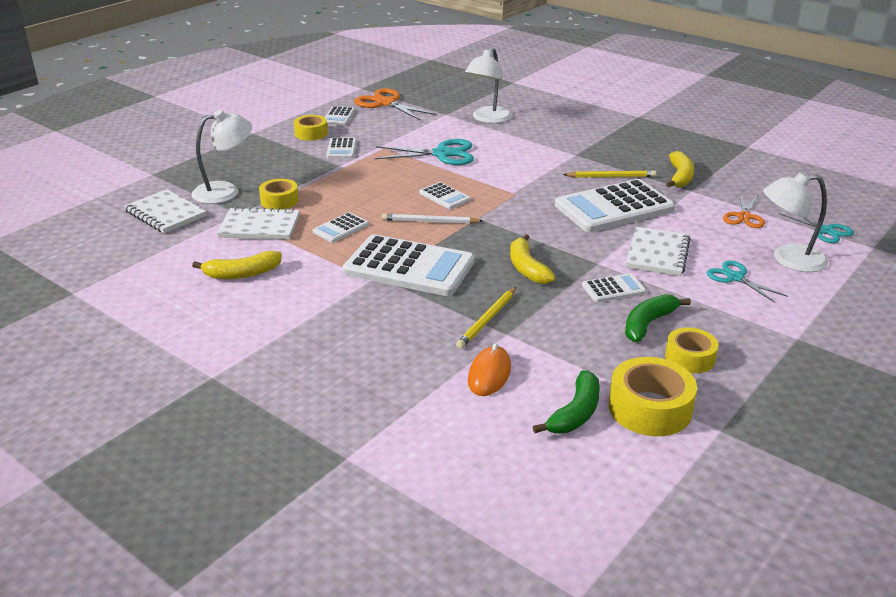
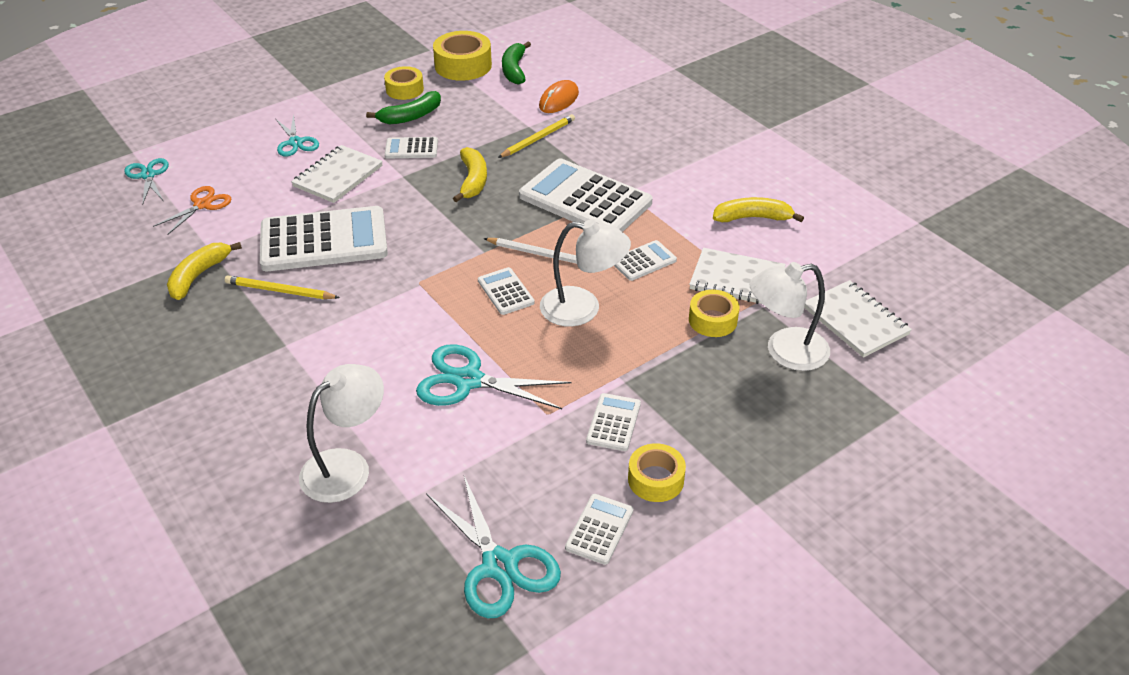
camera: 165 degrees left, 10 degrees up
(386, 103) = (499, 565): orange scissors -> turquoise scissors
(575, 413) = (514, 70): green banana -> green banana turned 45 degrees counterclockwise
(788, 259) = (226, 151): white lamp -> white lamp (583, 308)

